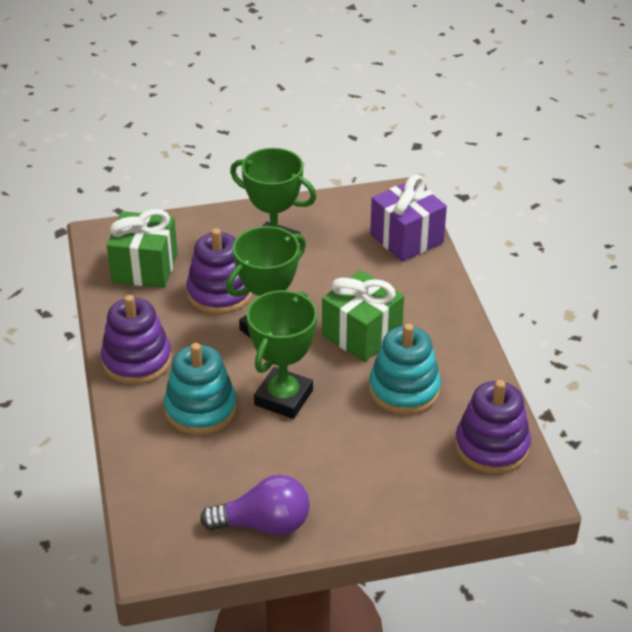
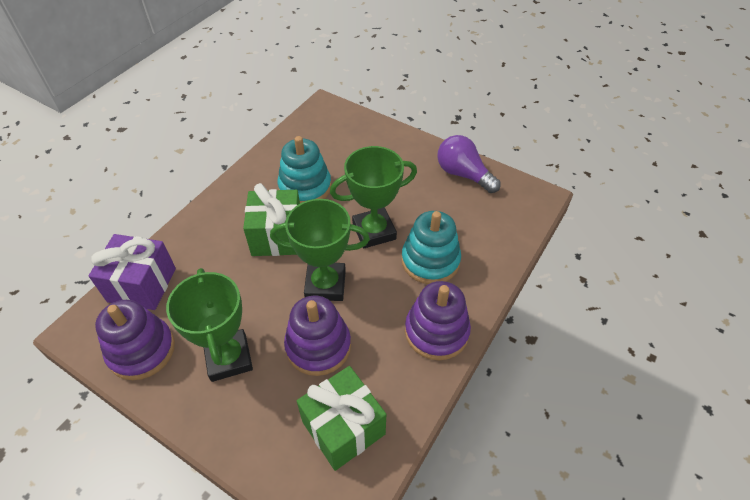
camera: 135 degrees left, 10 degrees up
(491, 446) = (309, 133): purple stacking toy -> purple stacking toy (141, 350)

